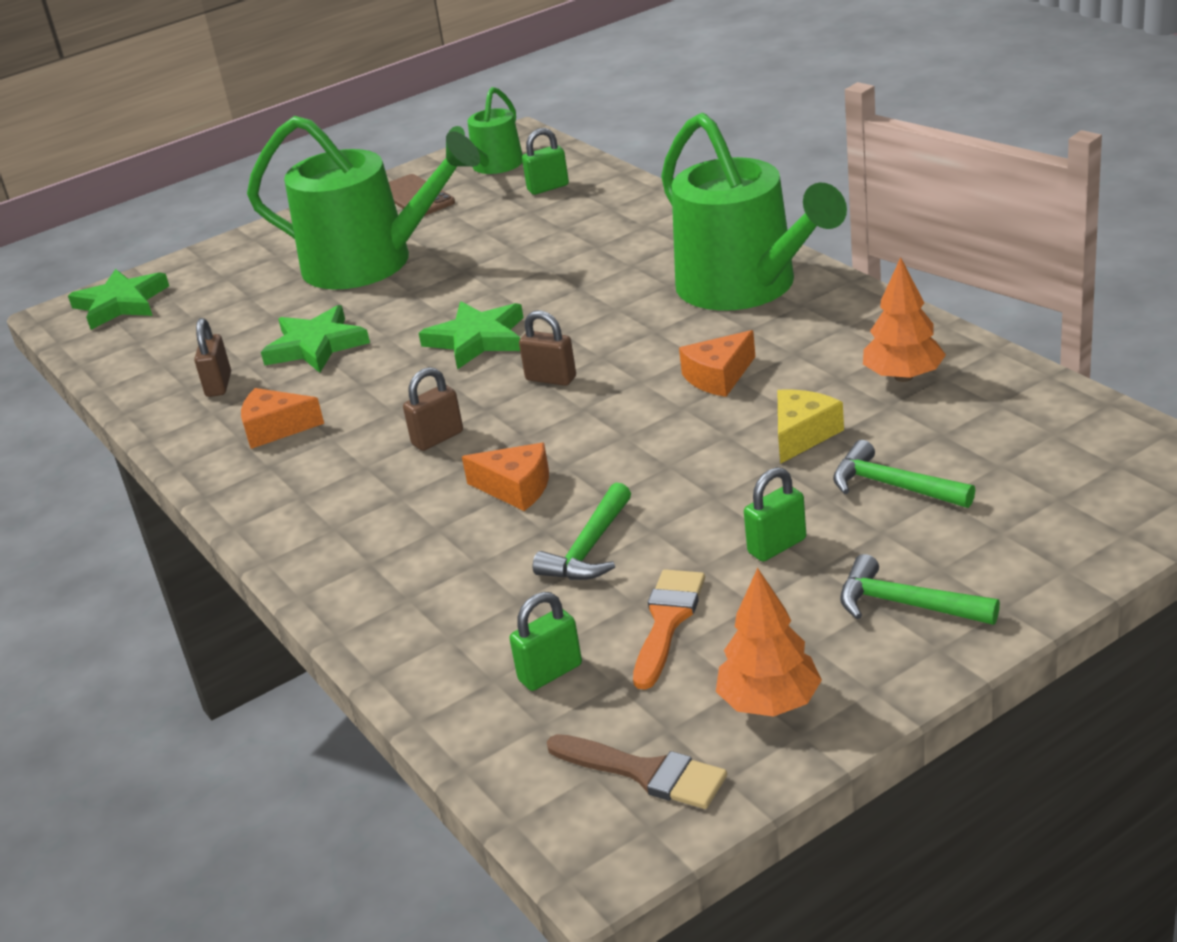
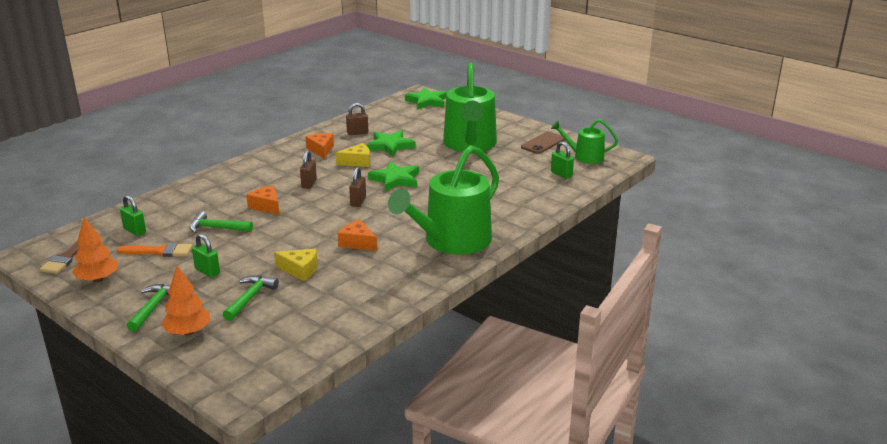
camera: 70 degrees right, 5 degrees down
(368, 382) = (357, 162): none -> yellow cheese
(437, 438) = (309, 184): brown padlock -> brown padlock turned 60 degrees clockwise
(516, 488) = (266, 206): orange cheese -> orange cheese turned 135 degrees clockwise
(903, 377) = (354, 295): orange tree -> orange tree (188, 332)

